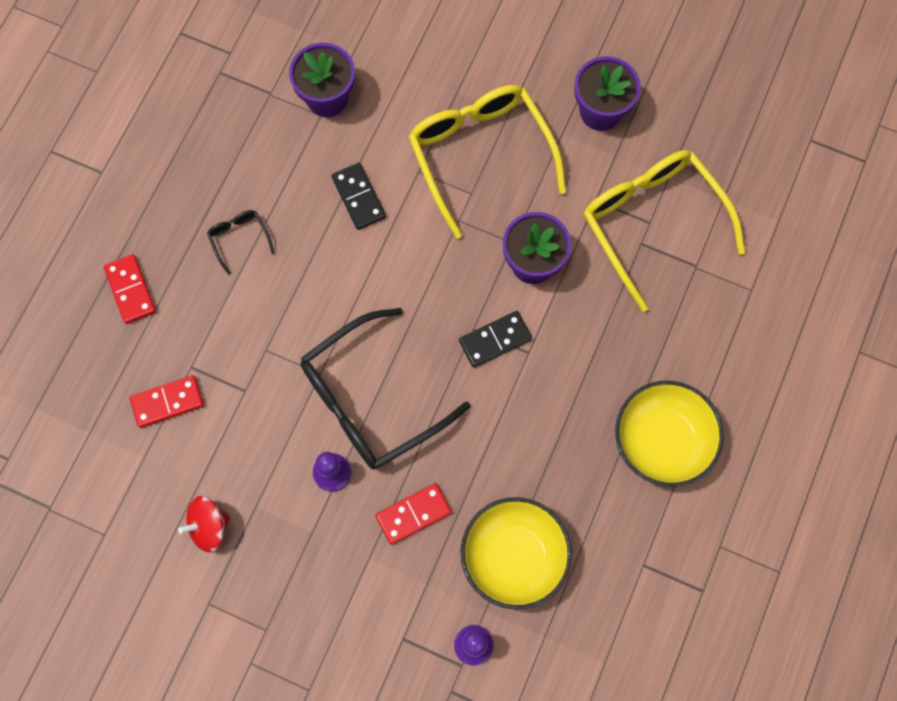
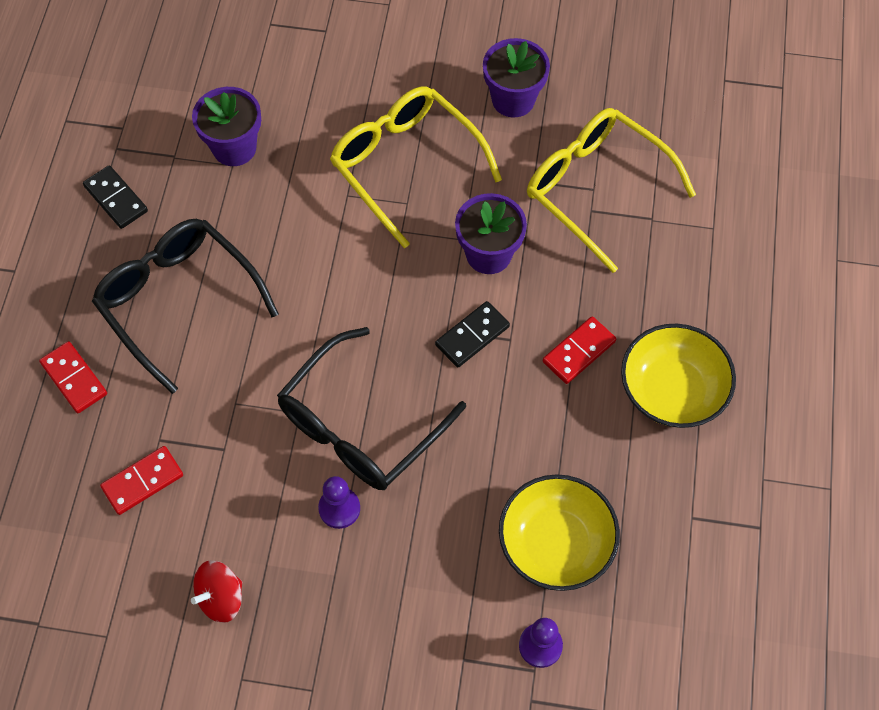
camera: 15 degrees left, 10 degrees down
(239, 238) = (178, 301): black glasses -> black glasses, size x2.42
(358, 197) = (292, 233): black domino -> black domino (116, 199)
(413, 514) = (438, 528): red domino -> red domino (579, 352)

